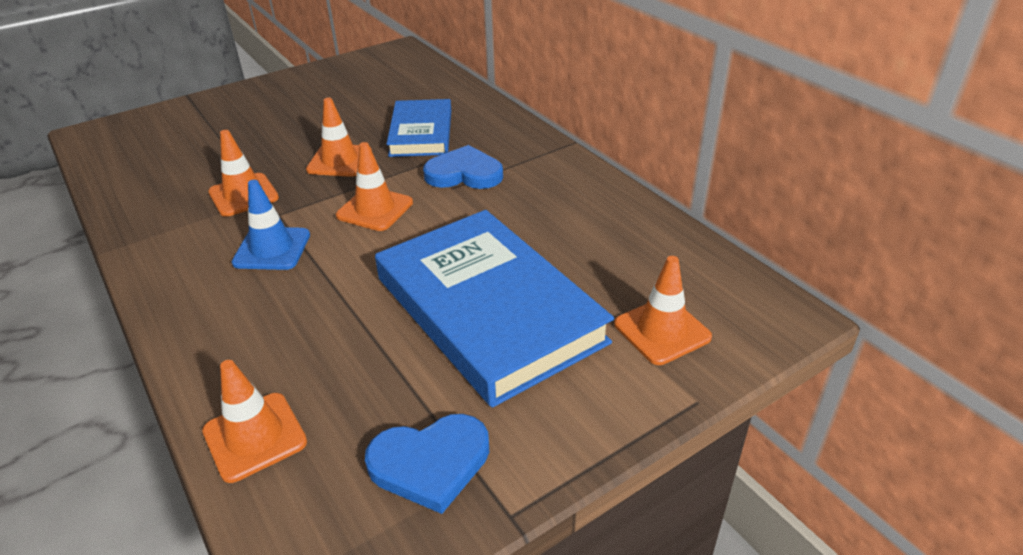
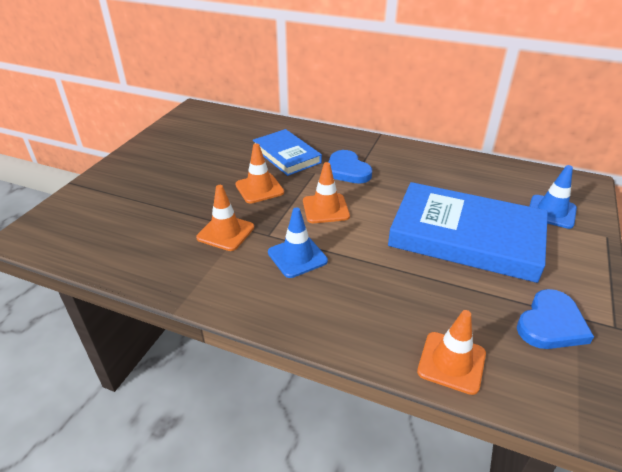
camera: 35 degrees left, 0 degrees up
(464, 173) = (347, 170): blue heart -> blue heart turned 90 degrees counterclockwise
(662, 331) = (551, 212): orange traffic cone -> blue traffic cone

